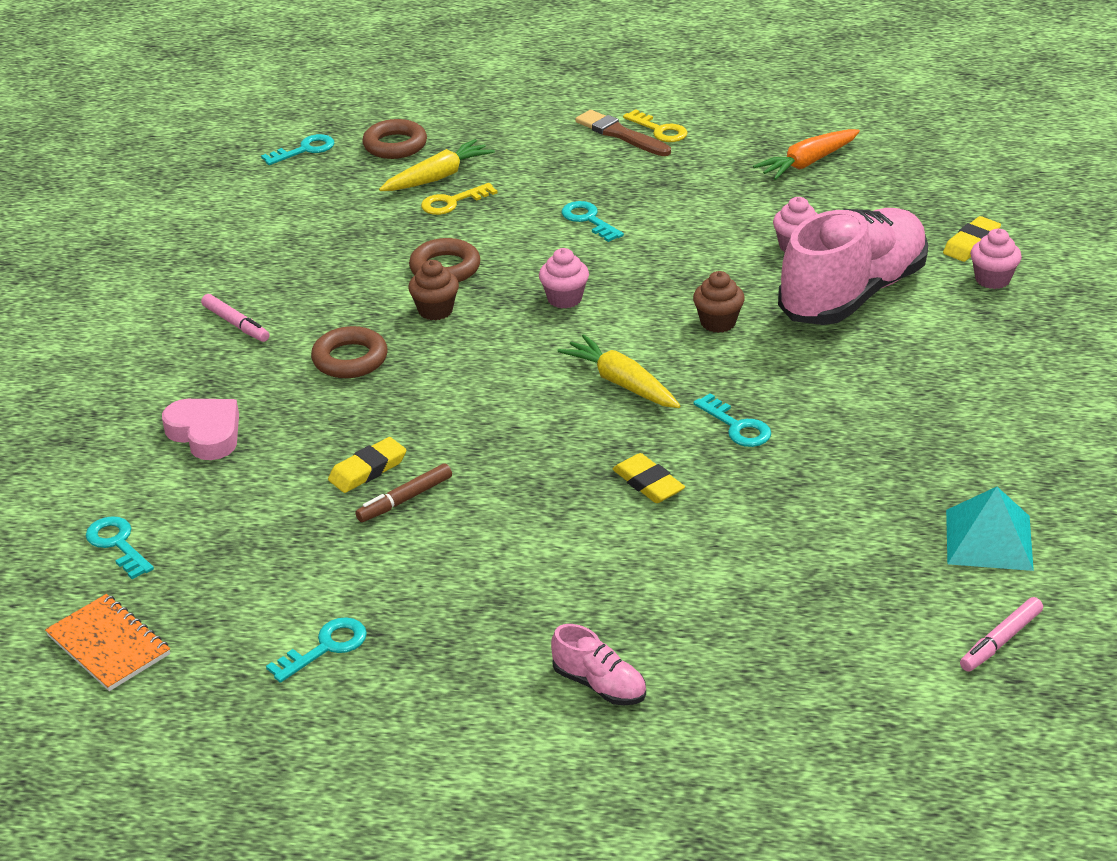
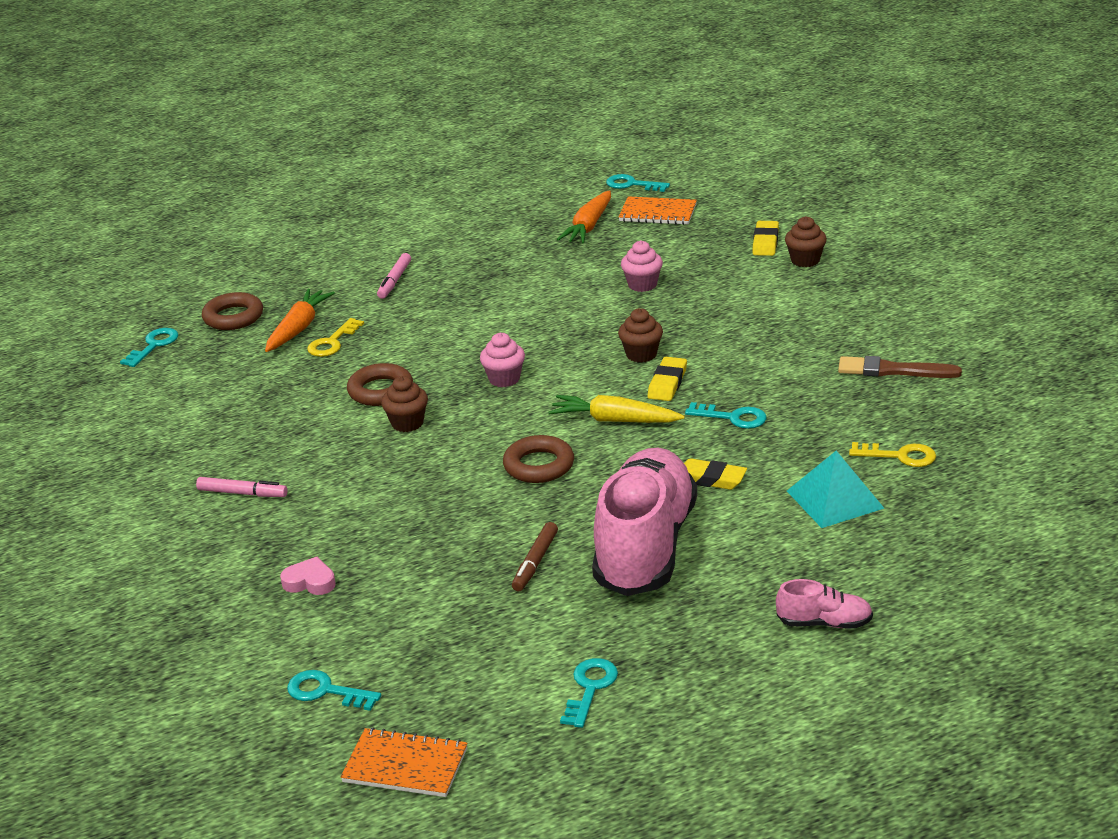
camera: 30 degrees left, 5 degrees down
(205, 433) = (310, 582): pink heart -> pink heart, size x0.65
(350, 359) = (374, 483): brown ring -> brown ring (539, 465)
(367, 470) = (481, 554): yellow eraser -> yellow eraser (667, 383)
(437, 177) = (298, 328): yellow carrot -> orange carrot
(588, 220) = (461, 318): turquoise key -> turquoise key (632, 184)
(620, 134) = (419, 251): brown brush -> brown brush (893, 370)
(659, 130) = (447, 239): yellow key -> yellow key (899, 456)
(852, 294) = (718, 302): pink shoe -> pink shoe (645, 547)
(892, 172) = (658, 213): none -> orange notebook
(989, 539) = (981, 423): turquoise pyramid -> turquoise pyramid (835, 499)
(992, 279) = (805, 260): pink cupcake -> brown cupcake
(1000, 641) = (1056, 481): pink marker -> pink marker (395, 281)

